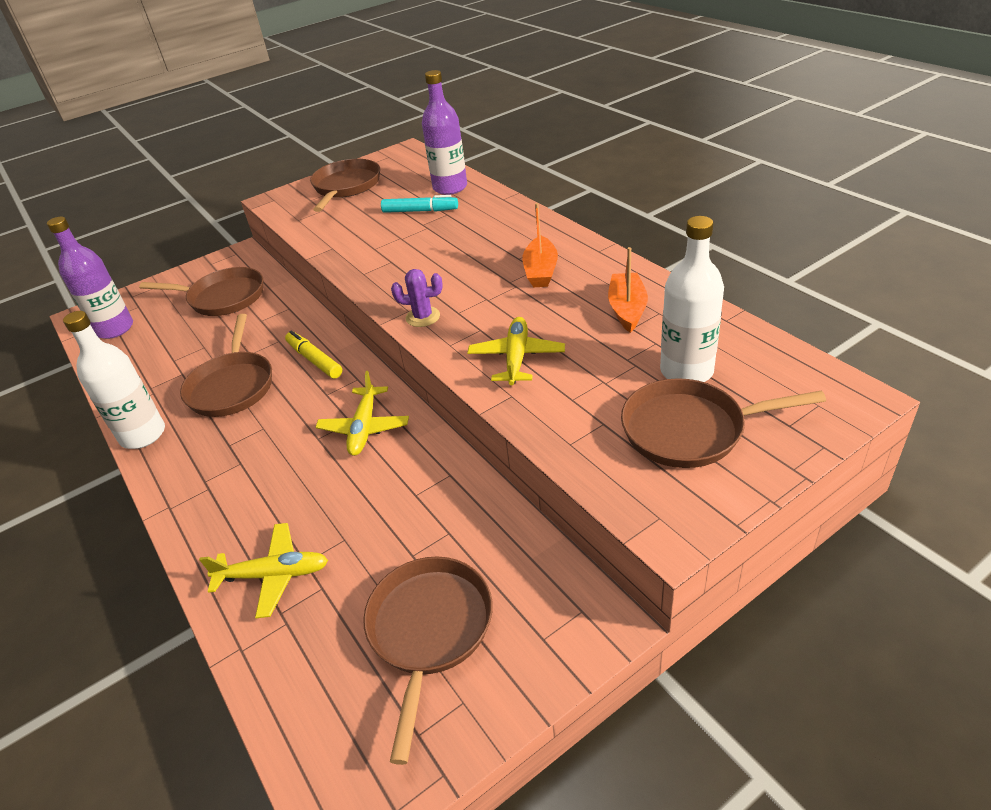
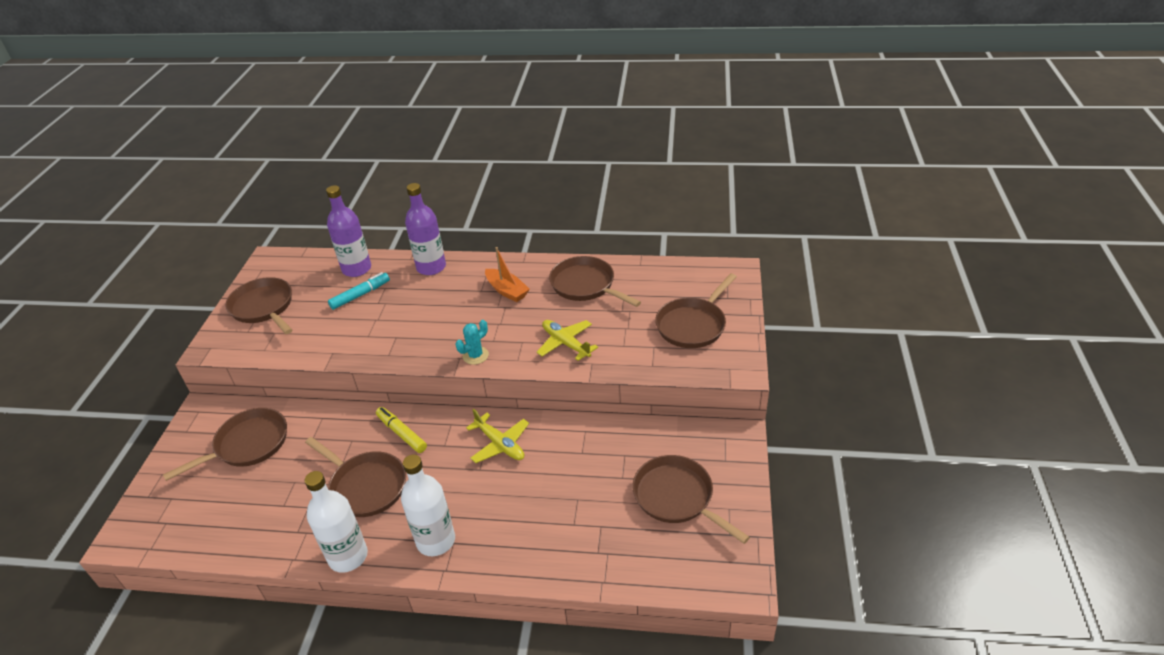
camera: 50 degrees left, 0 degrees up
(115, 329) = (180, 524): purple bottle -> purple bottle (431, 267)
(274, 575) = (567, 542): yellow plane -> none
(314, 360) = (402, 433): yellow marker -> yellow marker turned 45 degrees clockwise
(423, 317) = (475, 355): purple cactus -> turquoise cactus
(627, 309) = (586, 285): orange boat -> brown pan
(686, 371) = (656, 300): white bottle -> white bottle (436, 540)

